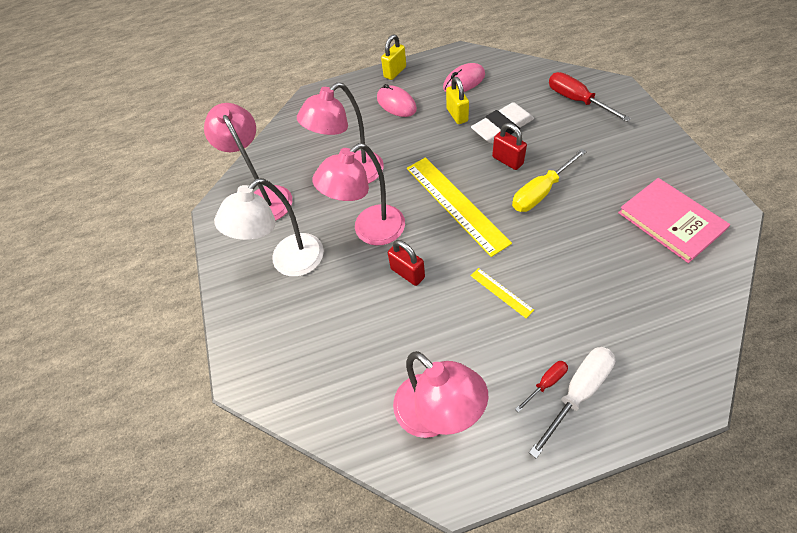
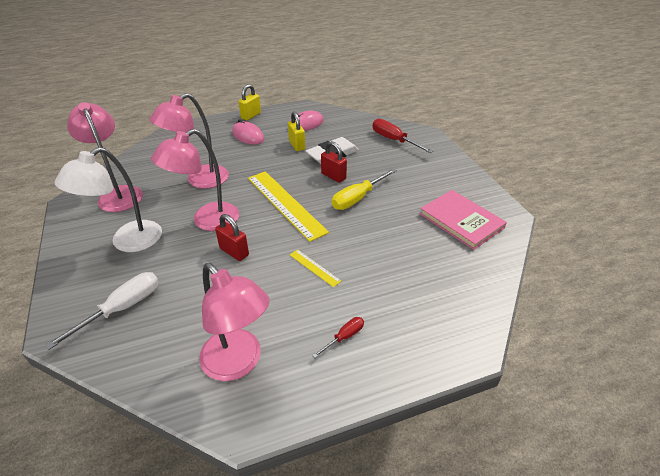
camera: 10 degrees left, 15 degrees down
(578, 392) = (372, 344): white screwdriver -> white screwdriver (122, 308)

